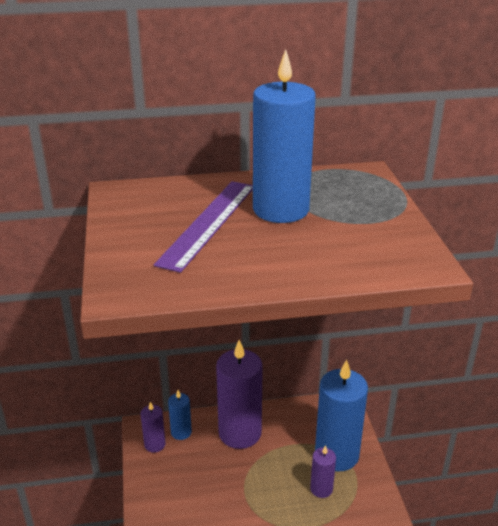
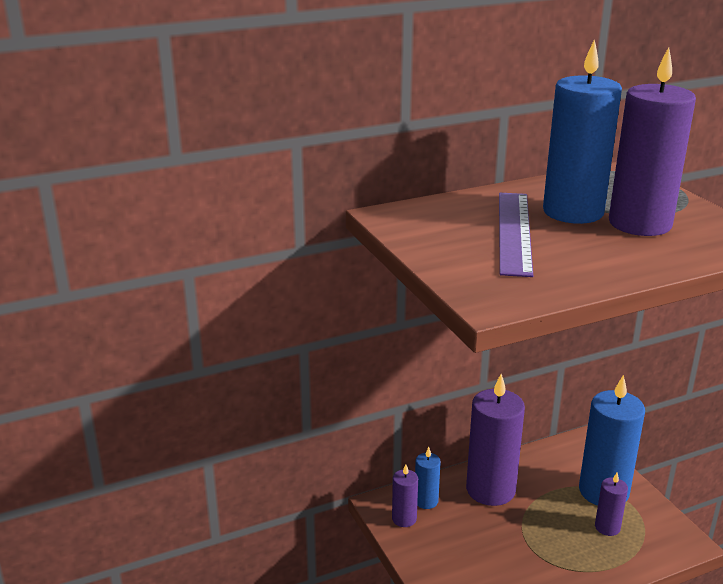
camera: 15 degrees left, 5 degrees down
(331, 230) = (640, 224): none -> purple candle

